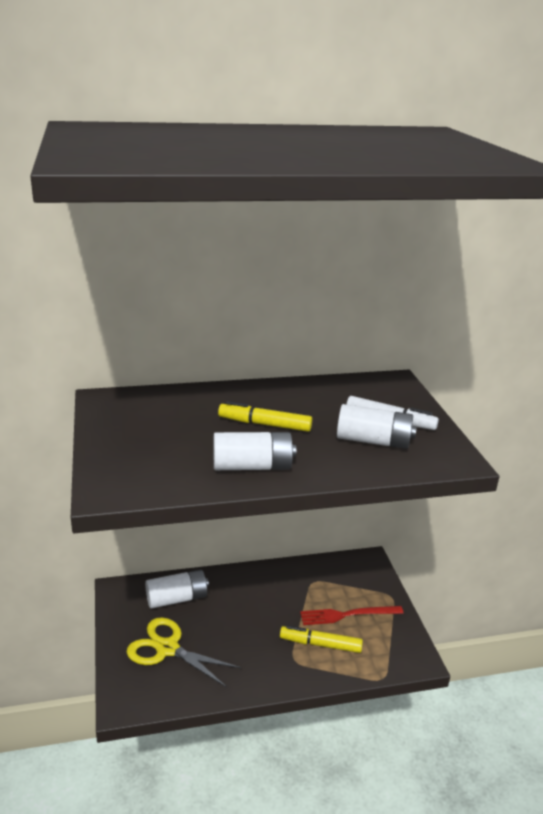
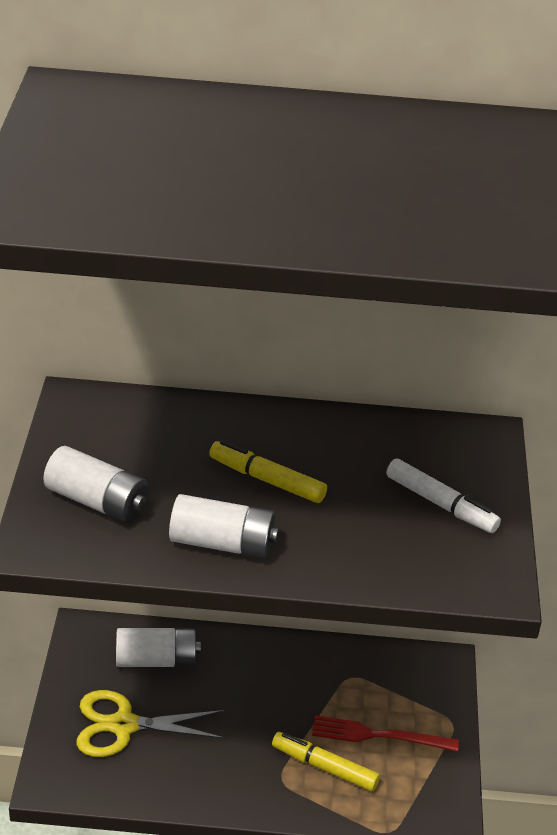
camera: 15 degrees right, 10 degrees up
(167, 648) = (123, 725): yellow scissors -> yellow scissors turned 45 degrees counterclockwise
(373, 441) = (399, 534): white battery -> white battery (97, 501)

